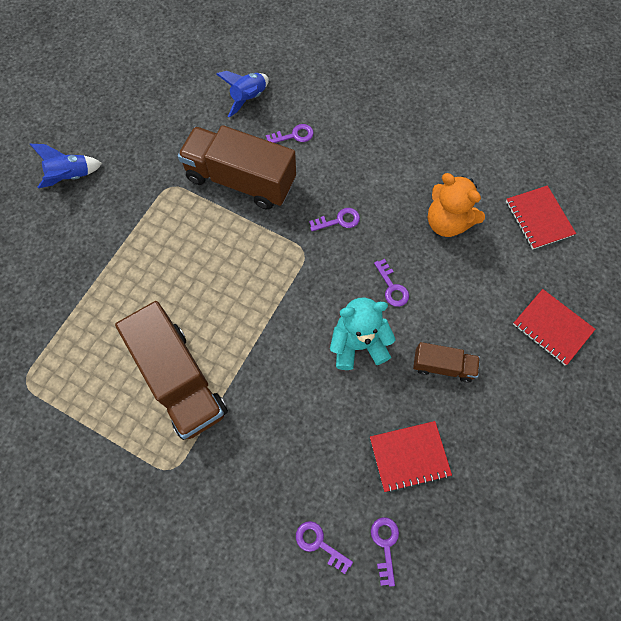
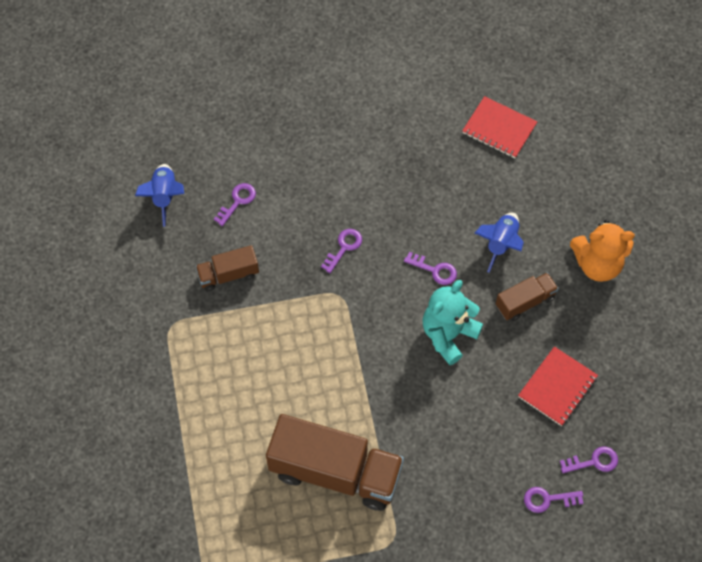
camera: 40 degrees left, 5 degrees down
(71, 177) = (70, 385): blue rocket -> blue rocket (501, 244)
(240, 180) = (228, 275): brown truck -> brown truck, size x0.50
(385, 545) = (593, 461): purple key -> purple key turned 120 degrees clockwise
(447, 222) = (432, 184): orange teddy bear -> orange teddy bear (597, 264)
(552, 327) = (578, 211): red notebook -> none

